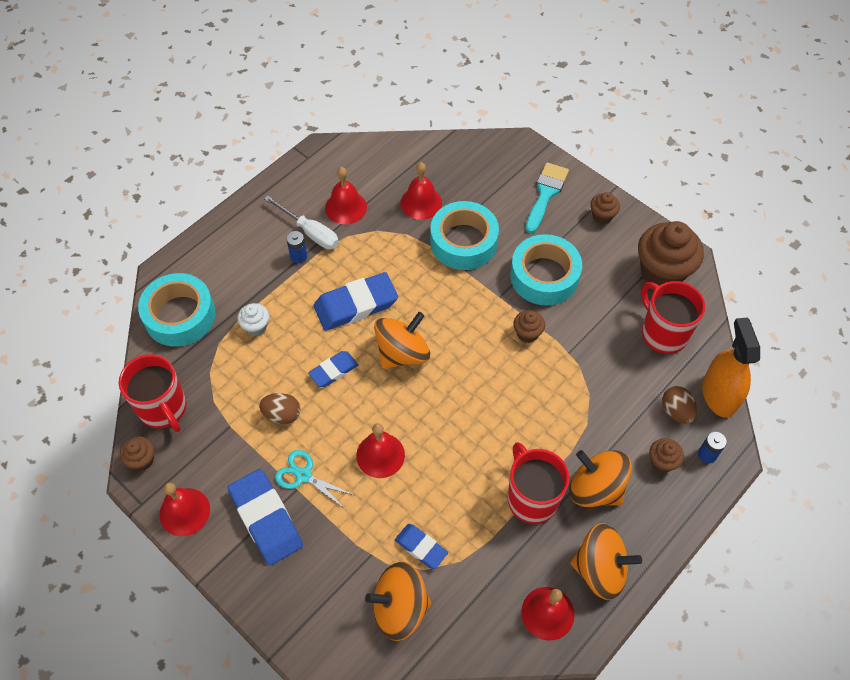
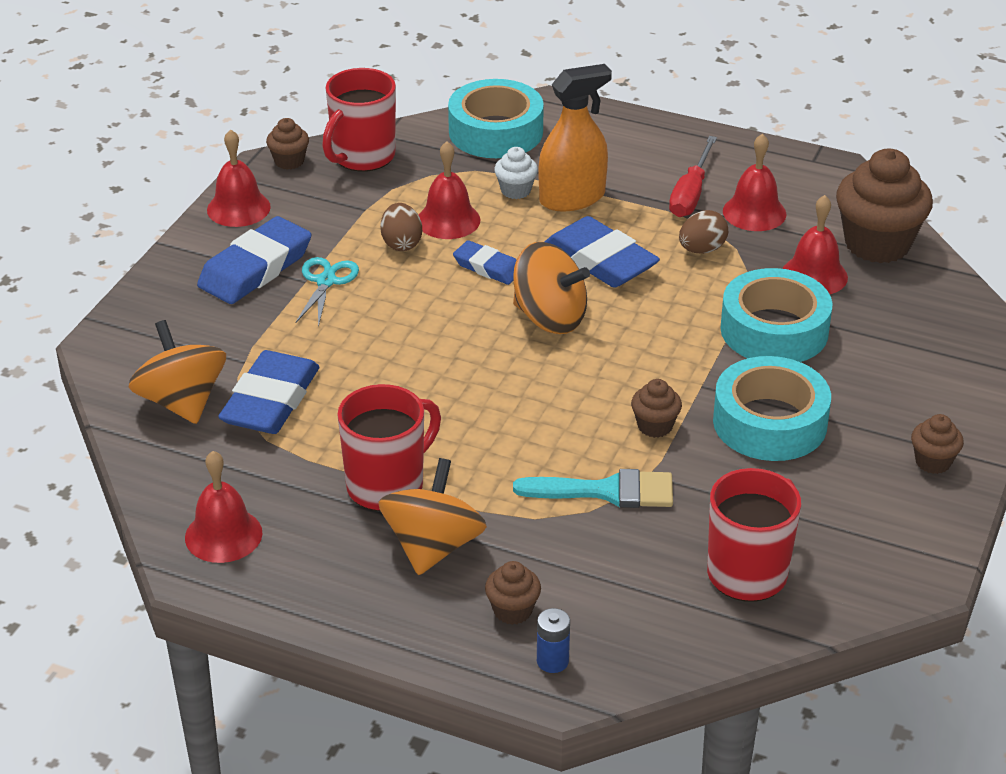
camera: 70 degrees right, 20 degrees down
(298, 256) = (645, 195): blue battery -> none
(310, 232) = (691, 193): white screwdriver -> red screwdriver
(380, 455) = (385, 335): red bell -> red bell (448, 220)
(421, 547) = (270, 400): blue eraser -> blue eraser, size x1.75
(546, 194) = (929, 392): turquoise brush -> turquoise brush (606, 491)
(600, 569) = (307, 575): orange spinning top -> none
(662, 272) = (871, 551): brown cupcake -> brown cupcake (877, 244)
(676, 411) = (611, 612): brown egg -> brown egg (702, 249)
(719, 395) = (671, 659): orange spray bottle -> orange spray bottle (572, 198)

